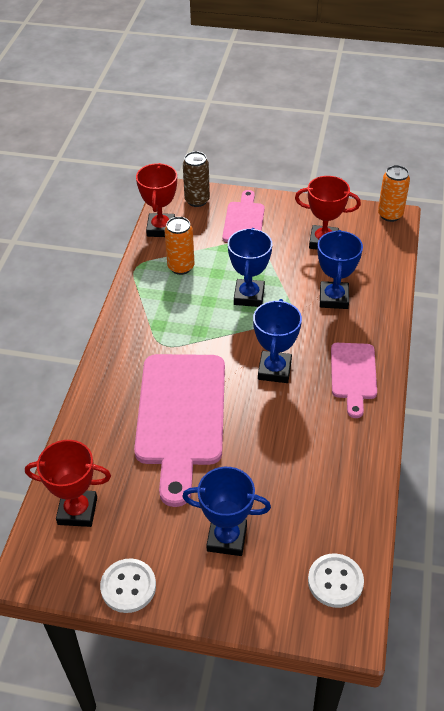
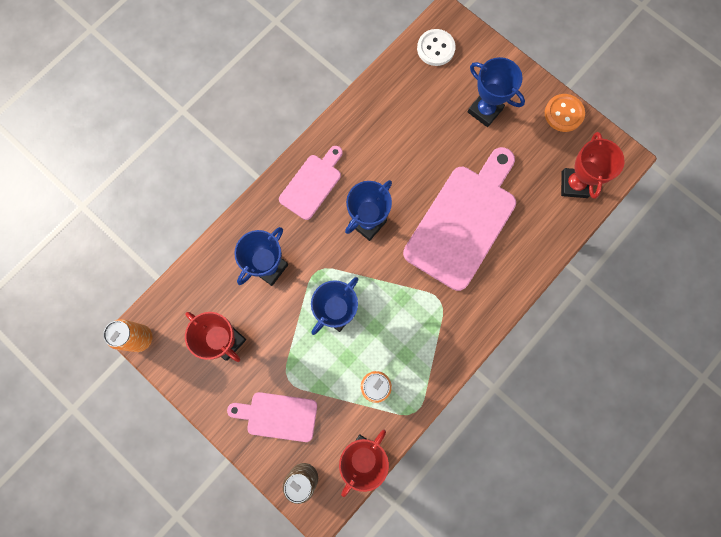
camera: 150 degrees left, 30 degrees up
(77, 511) = (574, 184): red trophy -> red trophy turned 60 degrees clockwise
(128, 586) = (563, 113): white button -> orange button
(244, 220) = (278, 416): pink cutting board -> pink cutting board turned 60 degrees clockwise

